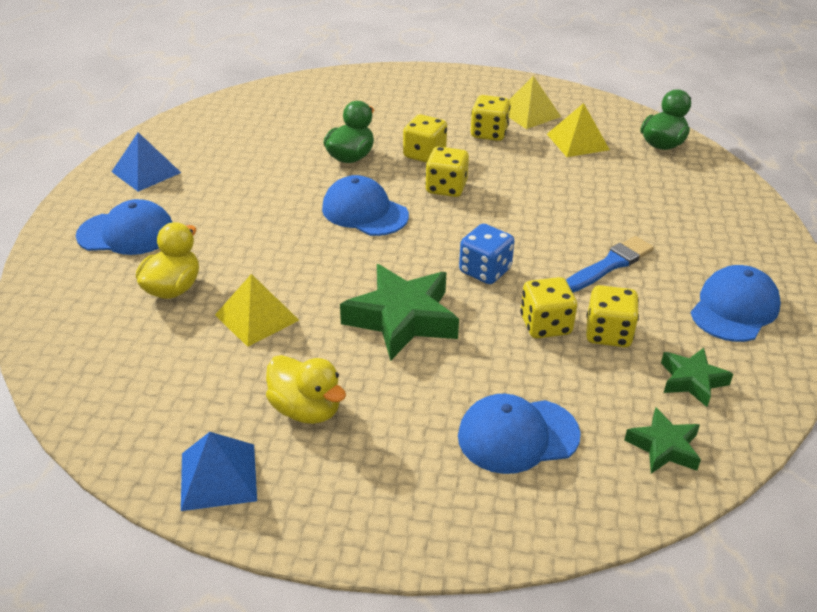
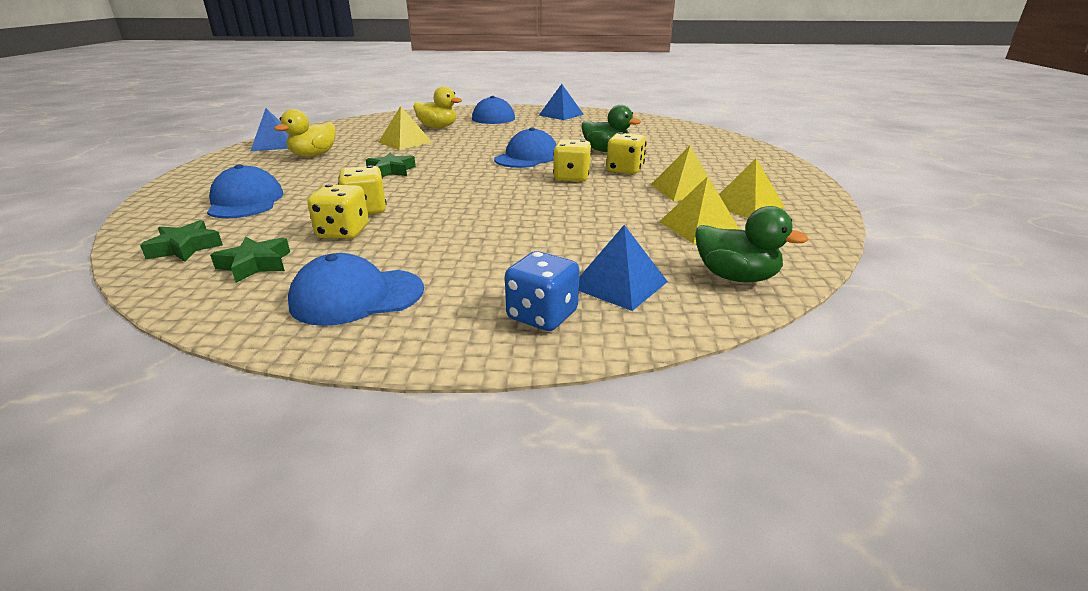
camera: 85 degrees right, 10 degrees down
(402, 319) = (391, 171): green star -> green star, size x0.55
(485, 271) = (446, 191): blue dice -> blue dice (542, 315)
(489, 133) = (683, 190): yellow dice -> yellow pyramid
(610, 264) = (450, 236): blue brush -> none
(684, 189) = (619, 284): none -> blue pyramid
(734, 308) = (357, 297): blue cap -> blue cap turned 135 degrees clockwise

